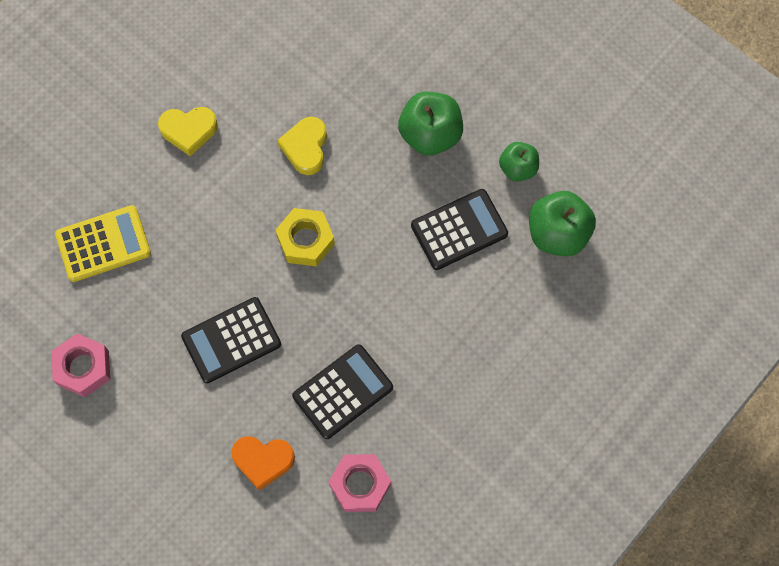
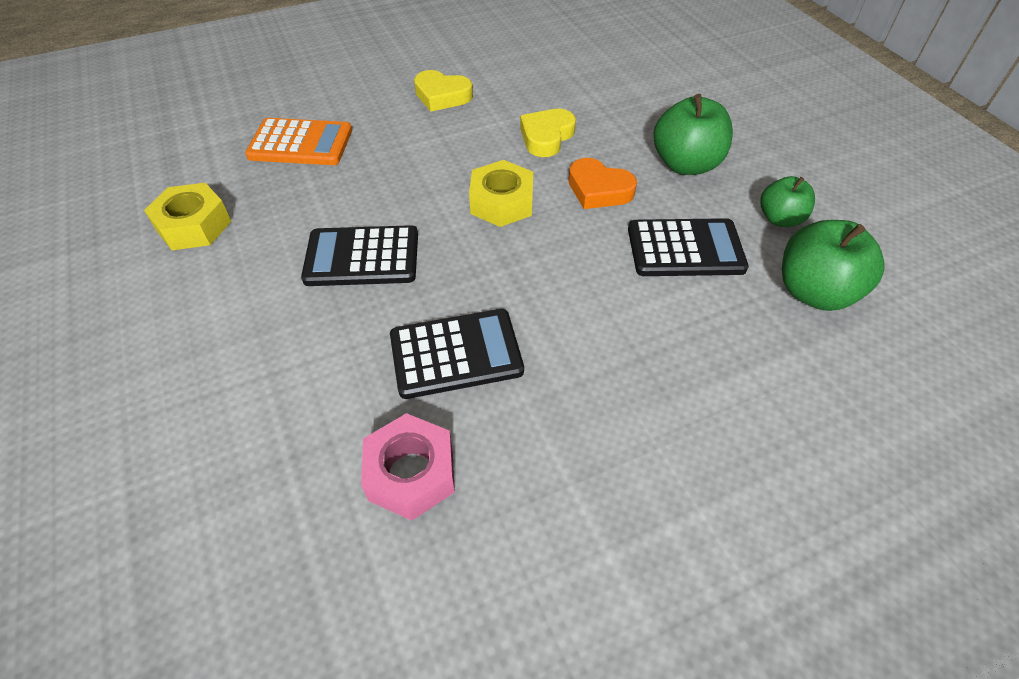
camera: 25 degrees right, 20 degrees down
(83, 368) = (194, 226): pink nut -> yellow nut
(103, 244) = (300, 143): yellow calculator -> orange calculator
(263, 461) = (307, 389): orange heart -> orange heart (598, 190)

